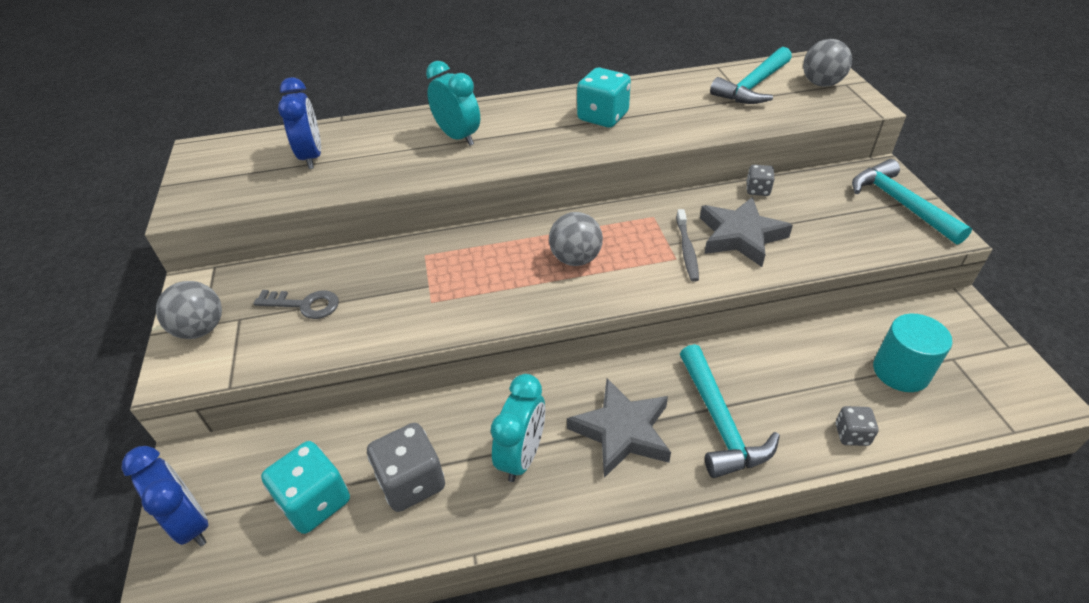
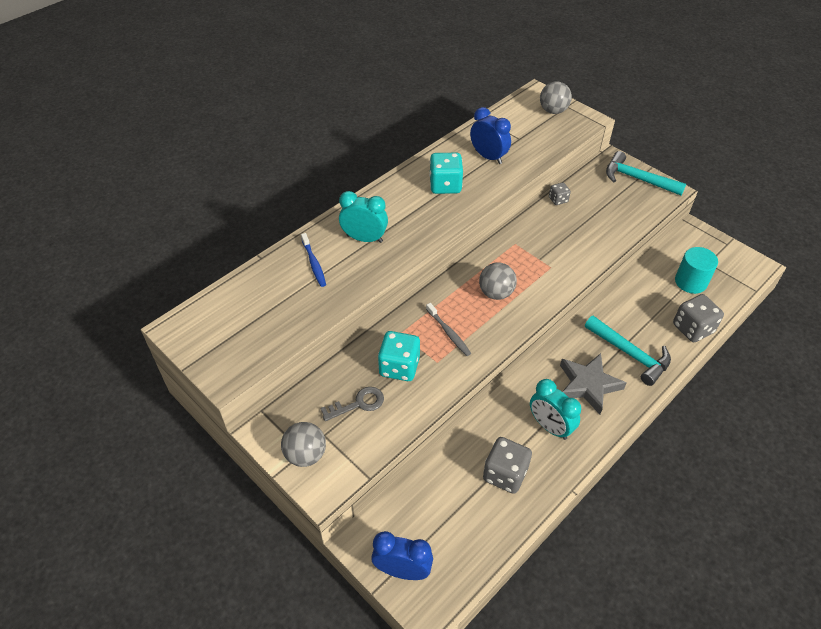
camera: 35 degrees left, 5 degrees up
(312, 157) = (275, 297): blue clock -> blue clock (488, 157)
(315, 501) = (462, 516): turquoise dice -> turquoise dice (399, 367)
(382, 141) = (314, 263): none -> blue toothbrush
(522, 456) = (550, 427): turquoise clock -> turquoise clock turned 150 degrees clockwise
(687, 250) = (552, 259): grey toothbrush -> grey toothbrush (449, 333)
(740, 236) = (573, 236): grey star -> none
(753, 86) = (515, 126): turquoise hammer -> none
(851, 434) = (692, 328): grey dice -> grey dice, size x1.85

